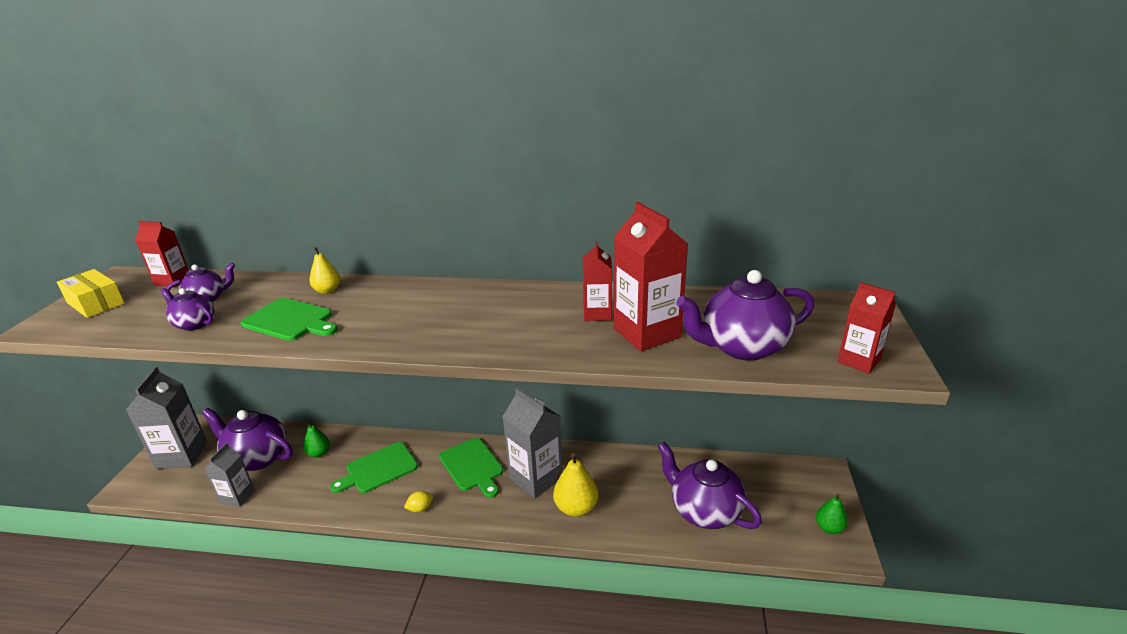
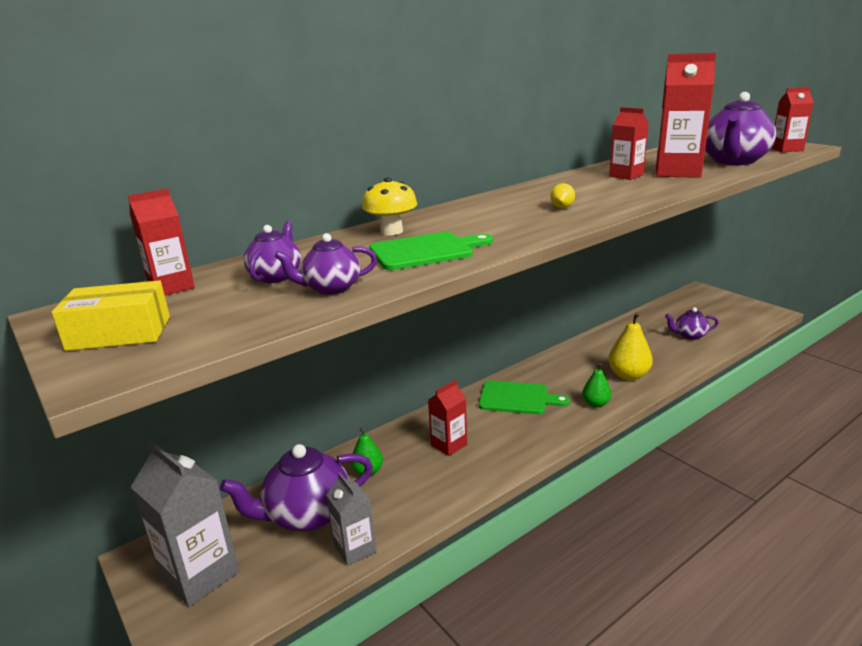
camera: 45 degrees left, 5 degrees down
(327, 290) = (391, 231): yellow pear -> yellow mushroom
(378, 469) = (449, 445): green cutting board -> red carton
(420, 508) = (536, 441): yellow lemon -> yellow lemon (562, 207)
(536, 478) = (573, 378): grey carton -> none
(704, 511) = (689, 335): purple teapot -> purple teapot, size x0.54
(829, 528) = (749, 309): green pear -> green pear (596, 404)

